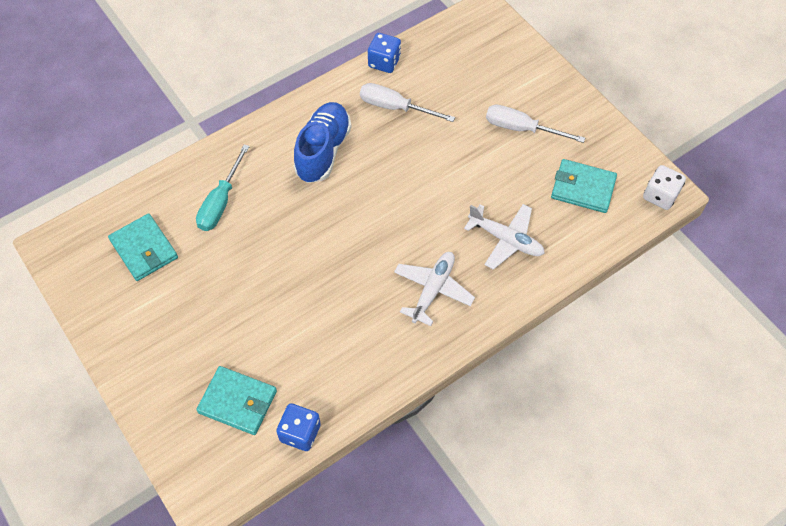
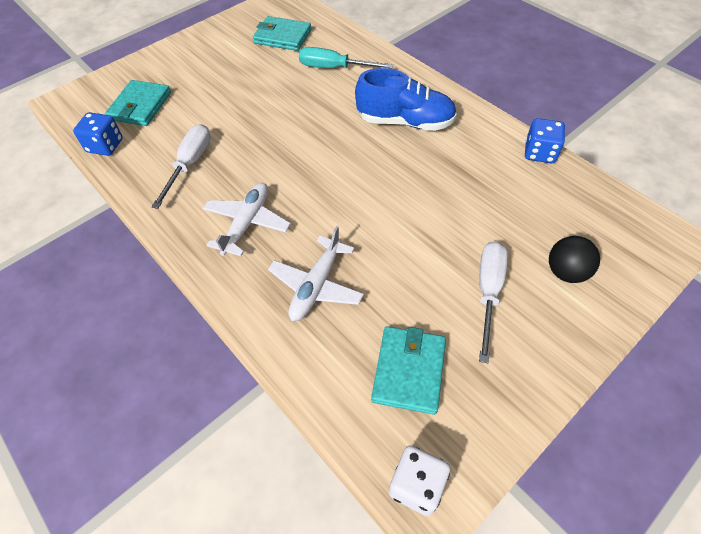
camera: 85 degrees right, 5 degrees down
(144, 249) = (282, 37): turquoise wallet -> turquoise wallet turned 60 degrees clockwise
(395, 107) = (479, 168): white screwdriver -> white screwdriver (190, 164)
(433, 290) = (247, 223): white plane -> white plane turned 90 degrees counterclockwise
(508, 79) = (566, 272): none -> black ball

